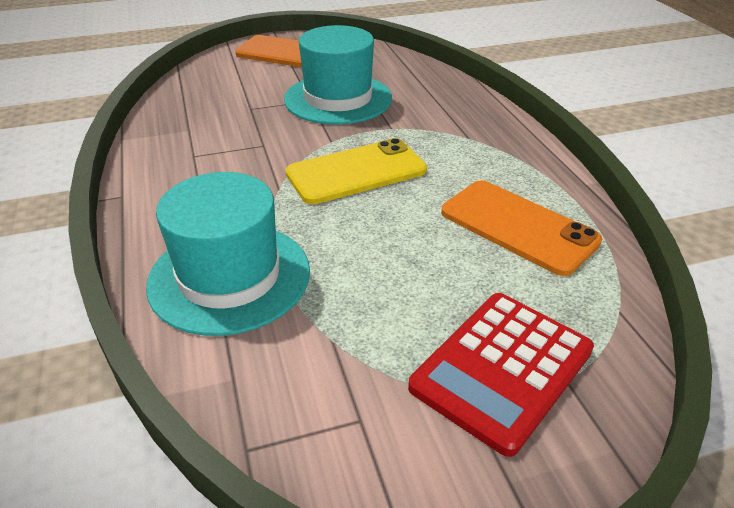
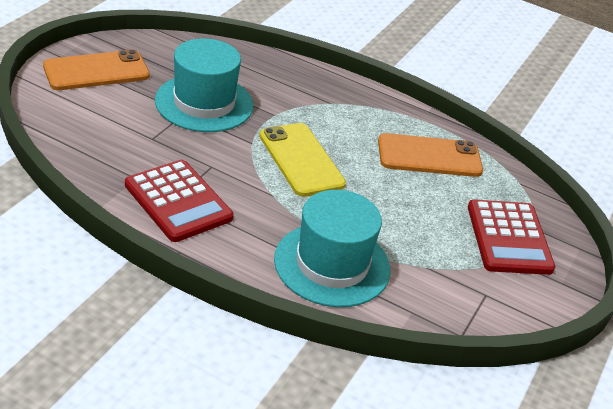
camera: 50 degrees left, 0 degrees up
(189, 159) = (178, 201): none -> red calculator
(356, 172) = (301, 160): yellow phone -> yellow phone turned 45 degrees counterclockwise

